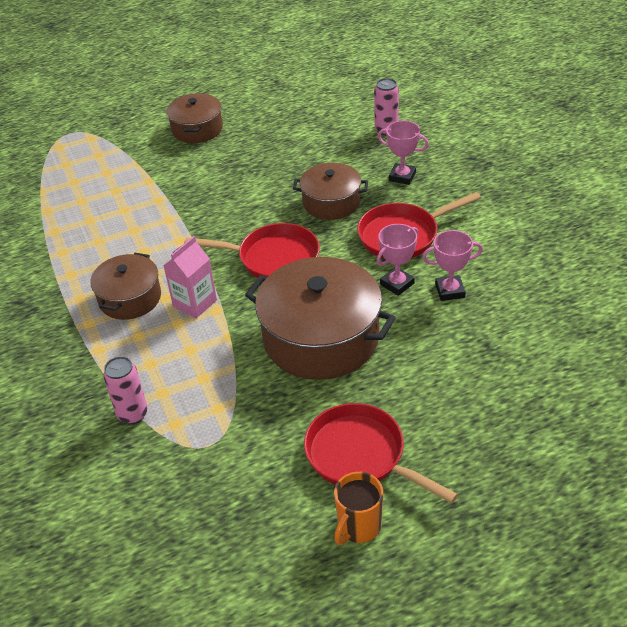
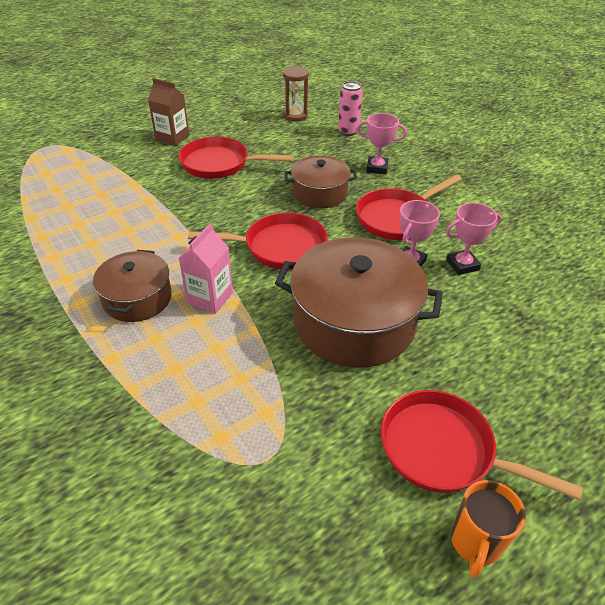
camera: 15 degrees left, 0 degrees up
(132, 414) = (167, 431): pink can -> none
(197, 129) = (172, 138): brown pot -> brown carton
(238, 163) = (220, 164): none -> red pan
(334, 107) = (295, 116): none -> brown hourglass

